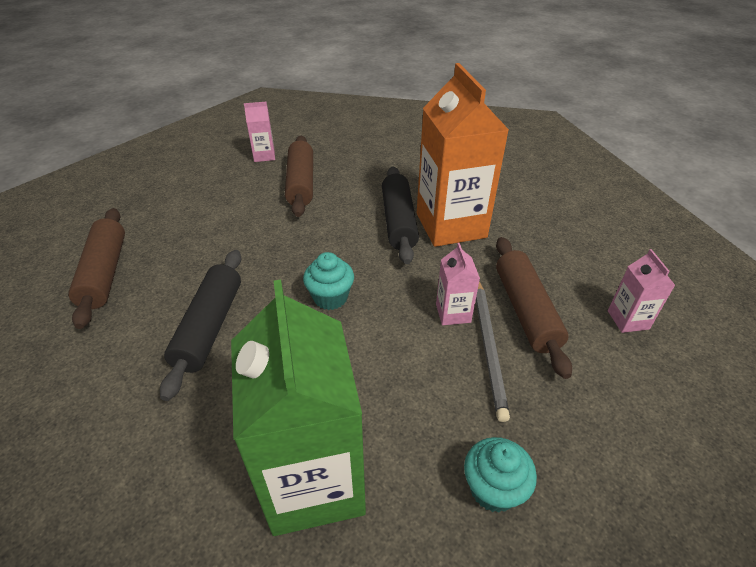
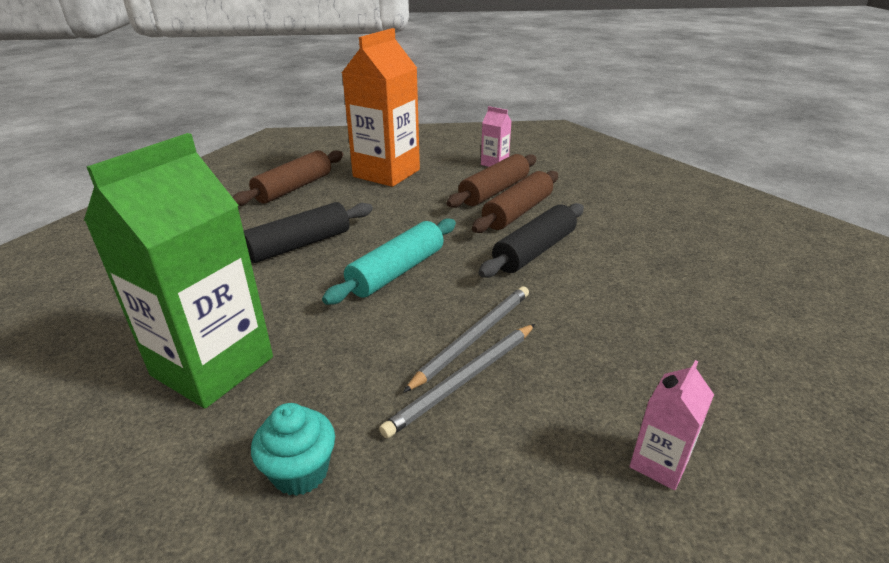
camera: 45 degrees right, 10 degrees down
(330, 297) = (397, 271): turquoise cupcake -> turquoise rolling pin
(451, 225) = (581, 277): orange carton -> orange carton (386, 173)
(453, 313) = (474, 337): pink carton -> grey pencil
(525, 310) = (547, 378): brown rolling pin -> brown rolling pin (517, 212)

